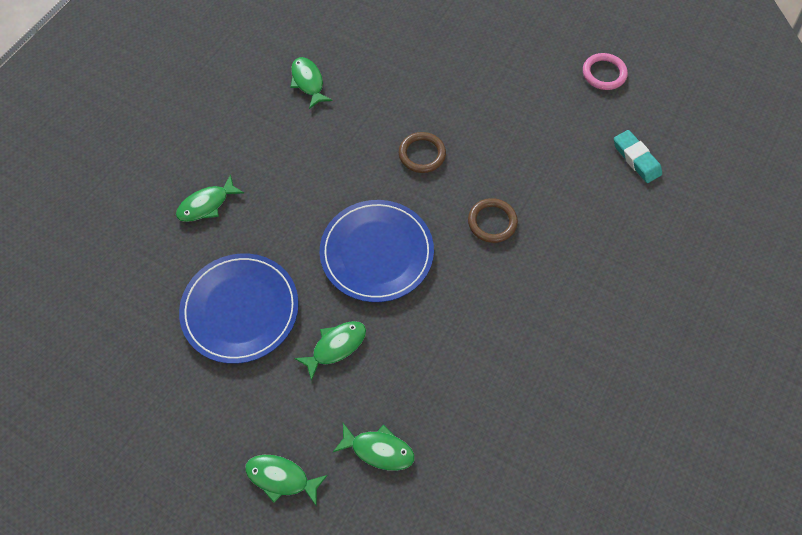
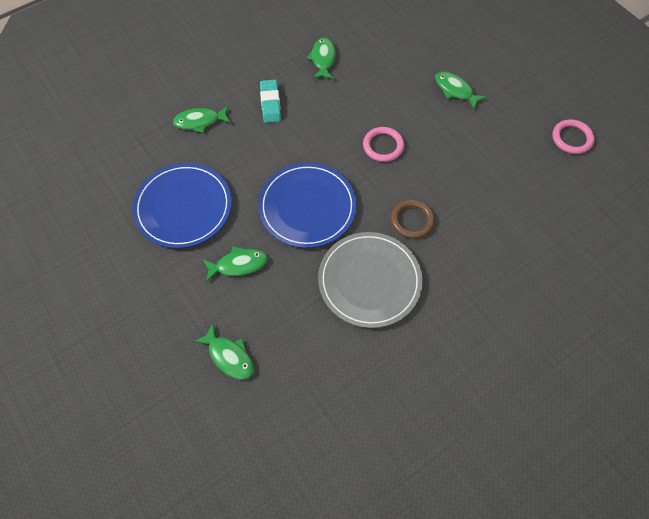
camera: 25 degrees right, 0 degrees up
(281, 478) = (147, 344): green fish -> green fish (455, 90)
(422, 154) = (383, 146): brown ring -> pink ring
(482, 304) = (369, 281): none -> grey plate
(636, 159) = (563, 218): turquoise eraser -> turquoise eraser (270, 103)

